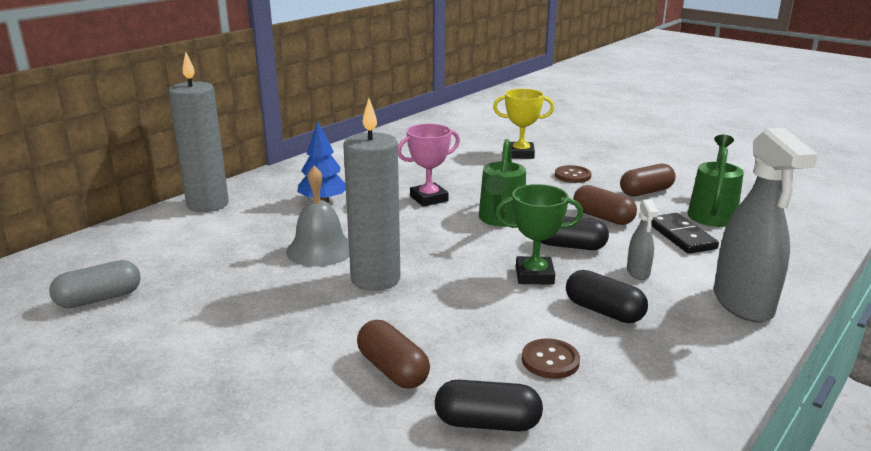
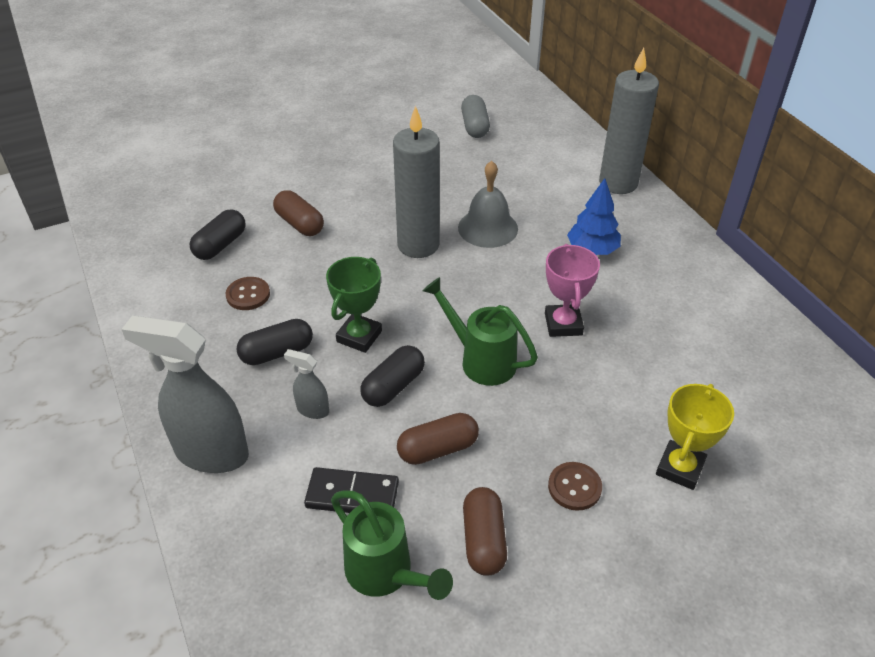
camera: 115 degrees right, 20 degrees up
(392, 370) = (300, 224): brown capsule -> brown capsule turned 60 degrees clockwise

